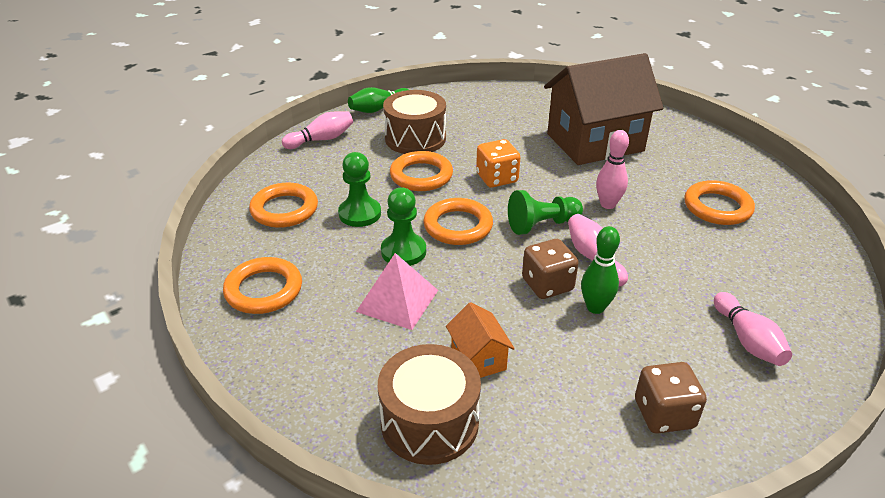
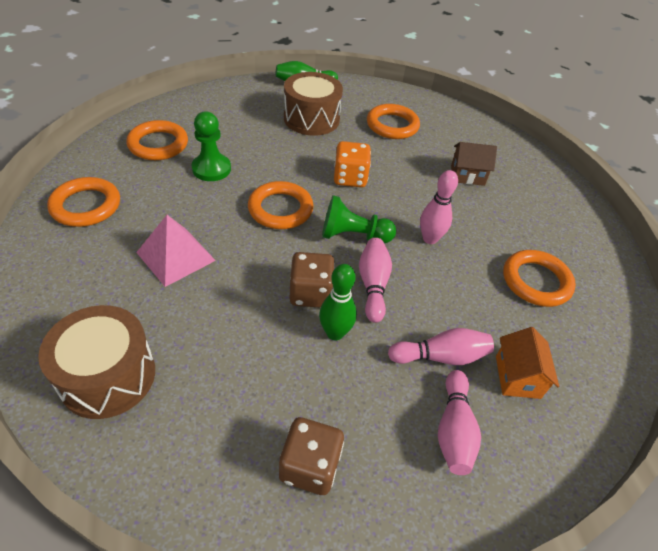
camera: 20 degrees right, 10 degrees up
(321, 139) = (236, 95): pink bowling pin -> pink bowling pin (441, 356)
(403, 251) = (217, 215): green pawn -> none
(421, 175) = (288, 153): orange ring -> orange ring (392, 125)
(478, 359) = (195, 336): orange house -> orange house (517, 377)
(595, 142) = (467, 175): brown house -> brown house, size x0.43

